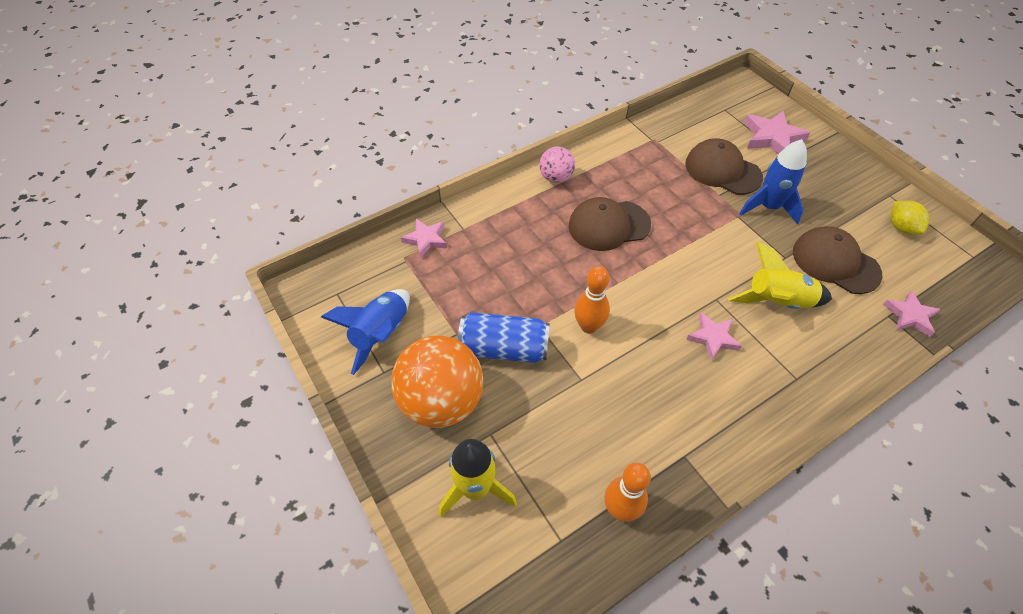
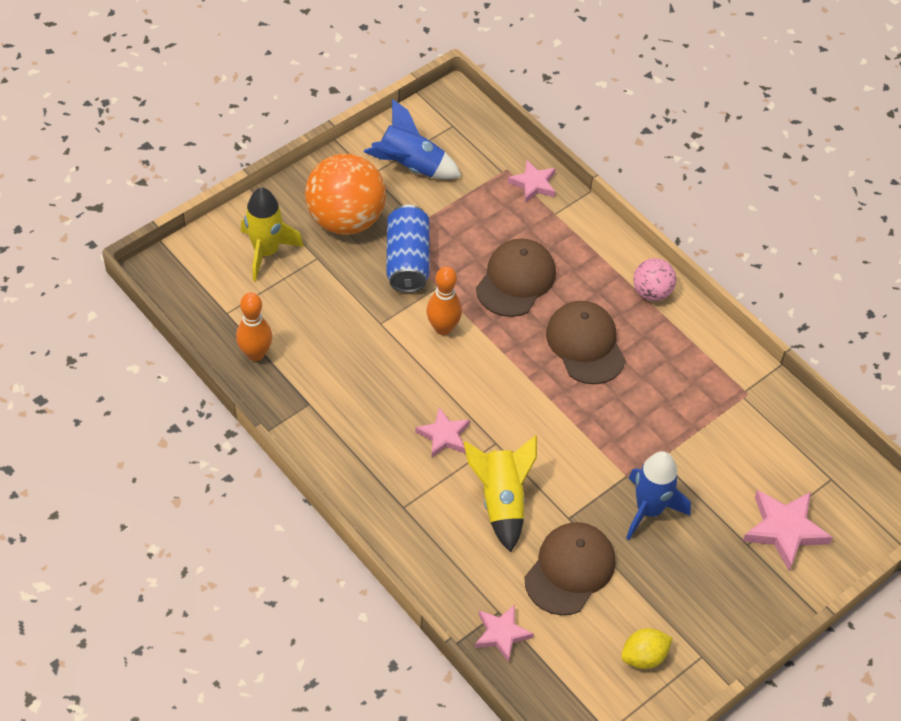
camera: 80 degrees right, 0 degrees up
(722, 170) = (705, 465): brown cap -> brown cap (516, 280)

